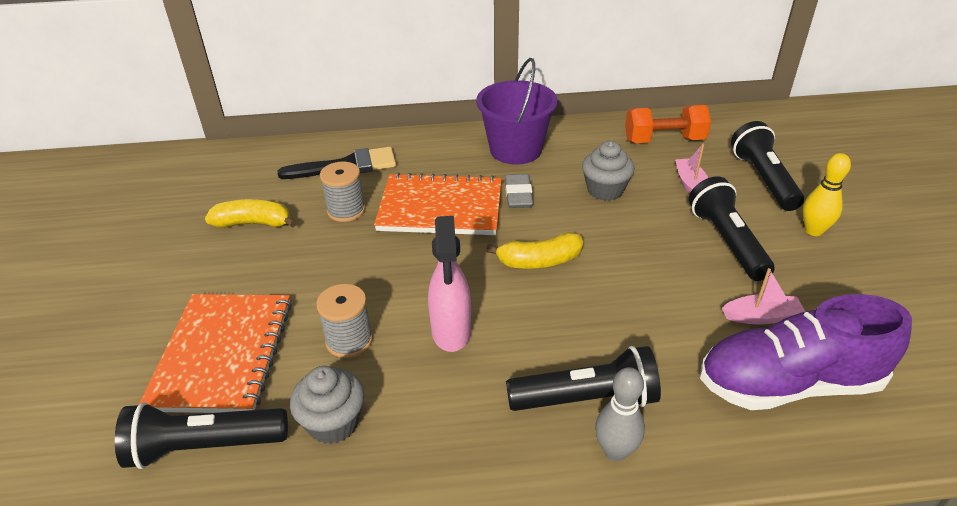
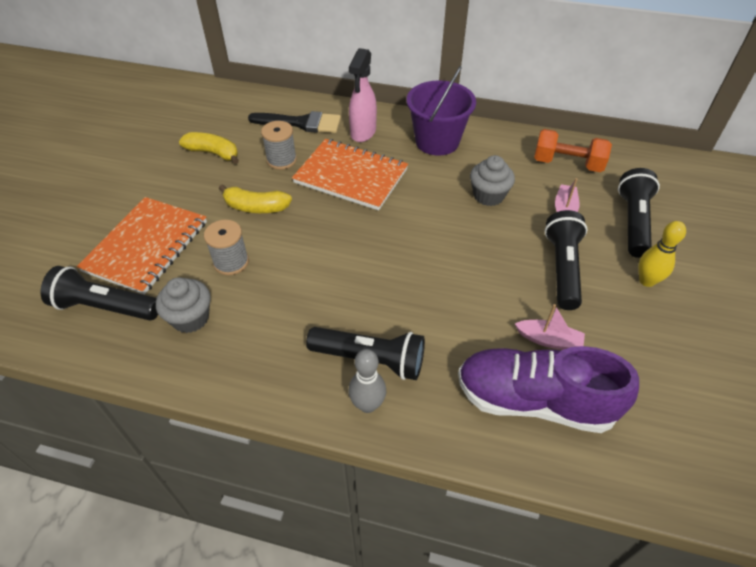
camera: 20 degrees right, 10 degrees up
(451, 332) = (303, 277): pink spray bottle -> pink spray bottle (363, 132)
(518, 195) = (416, 181): grey eraser -> none
(539, 261) = (400, 241): yellow banana -> yellow banana (255, 207)

